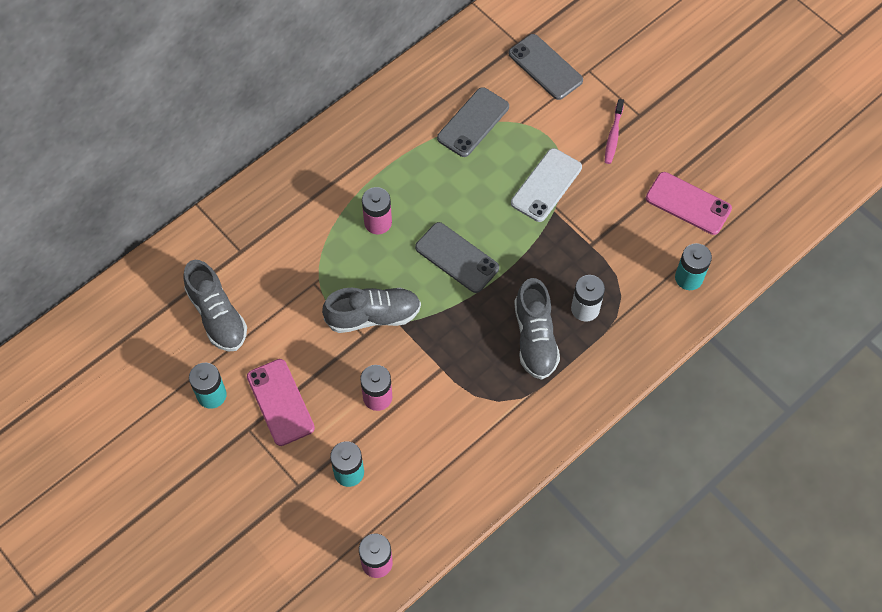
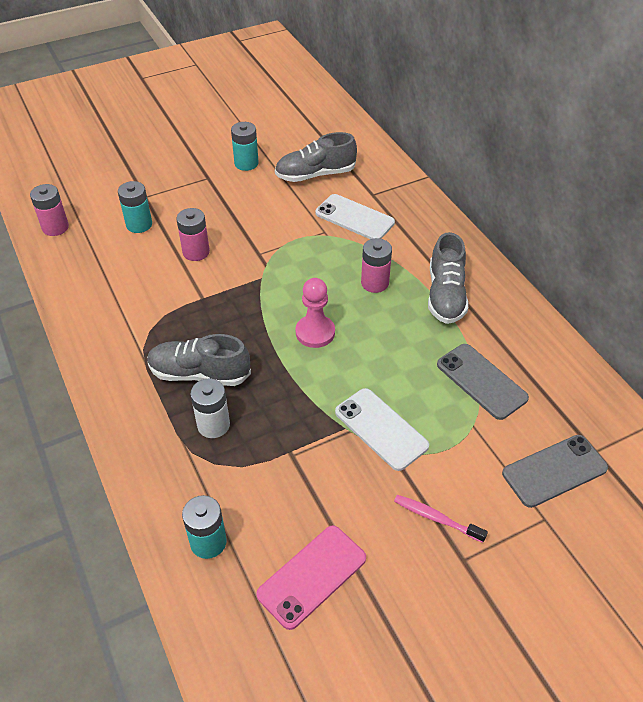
camera: 105 degrees right, 15 degrees down
(280, 402) = (221, 197): pink phone -> none
(284, 260) = (354, 218): none -> white phone
(373, 316) = (276, 263): grey shoe -> grey shoe (445, 295)
(457, 258) = (315, 332): grey phone -> pink pawn

